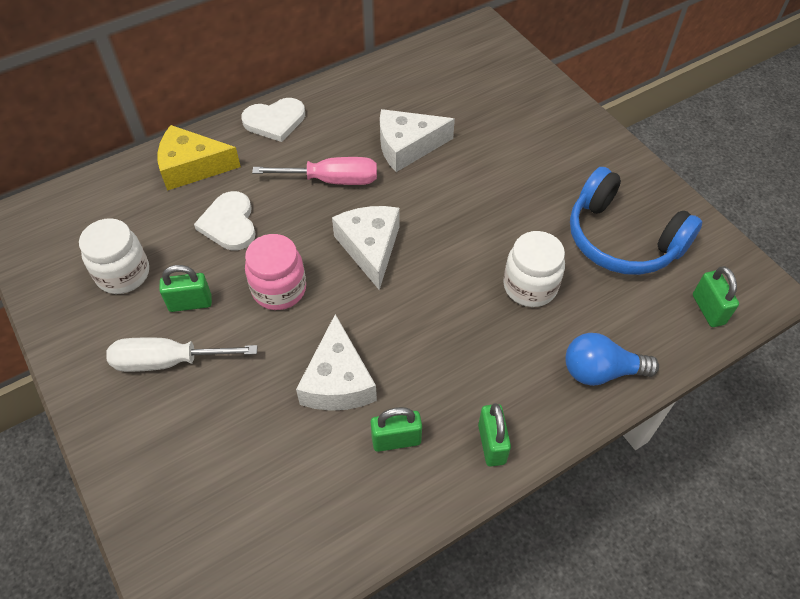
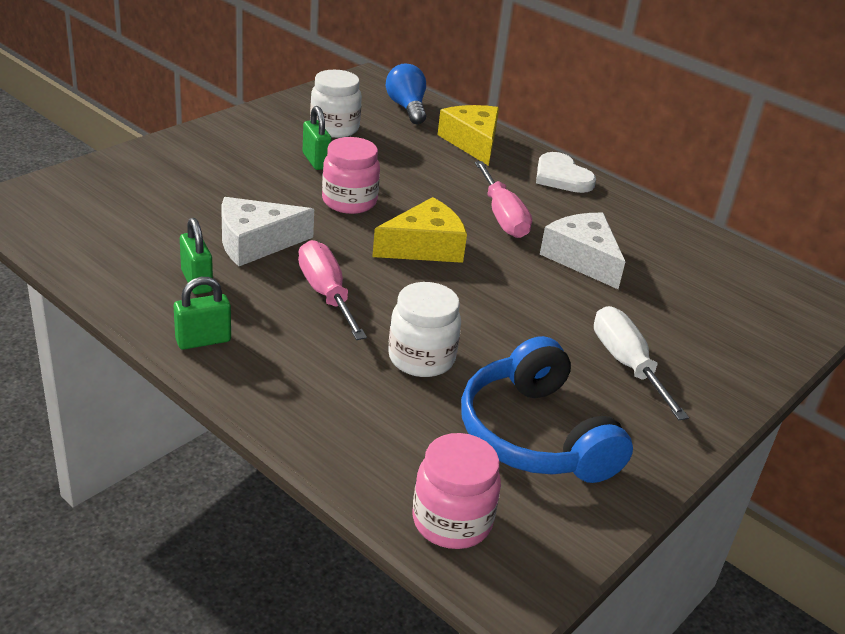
camera: 70 degrees right, 20 degrees down
(168, 361) = (252, 159): white screwdriver -> white screwdriver (627, 364)
(229, 223) = (415, 168): white heart -> none
(370, 248) = (424, 247): white cheese -> yellow cheese
(432, 336) = (326, 294): none -> pink screwdriver
(601, 371) = (318, 419): blue light bulb -> blue light bulb (407, 108)
(622, 239) = (535, 435): blue headphones -> blue headphones turned 45 degrees counterclockwise
(708, 309) = (452, 521): green padlock -> pink jar

